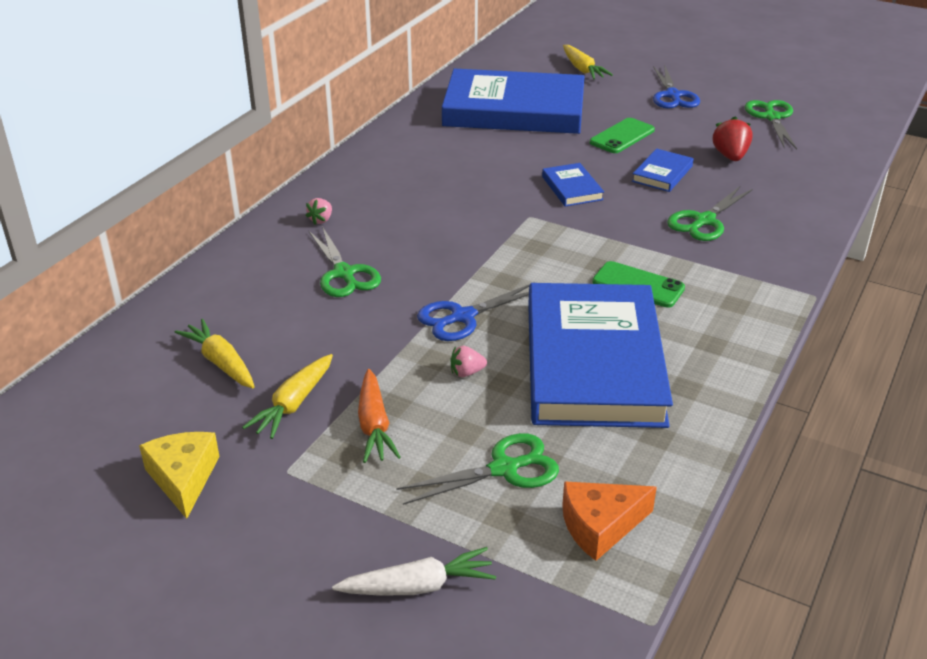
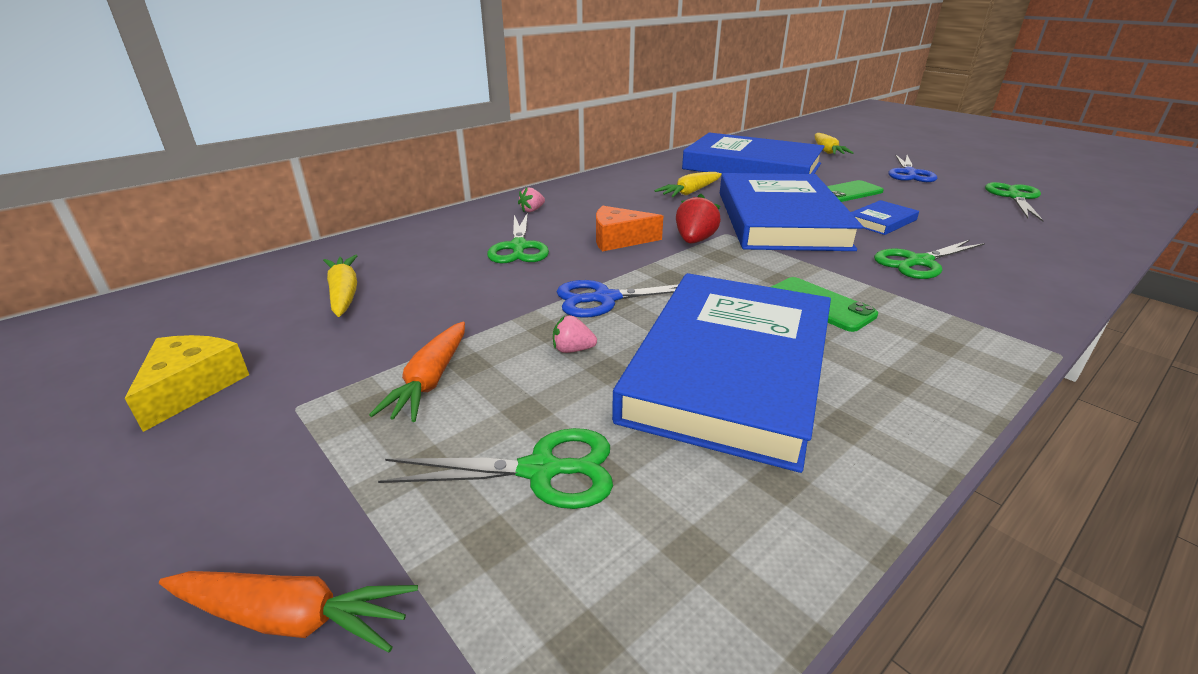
camera: 20 degrees right, 5 degrees down
(293, 404) = (370, 342): yellow carrot -> yellow carrot (690, 192)
(418, 586) = (292, 618): white carrot -> orange carrot
(572, 188) = (780, 219): blue book -> blue book, size x2.46
(600, 526) = (627, 602): orange cheese -> orange cheese (619, 239)
(730, 156) = (962, 218): red strawberry -> red strawberry (694, 241)

